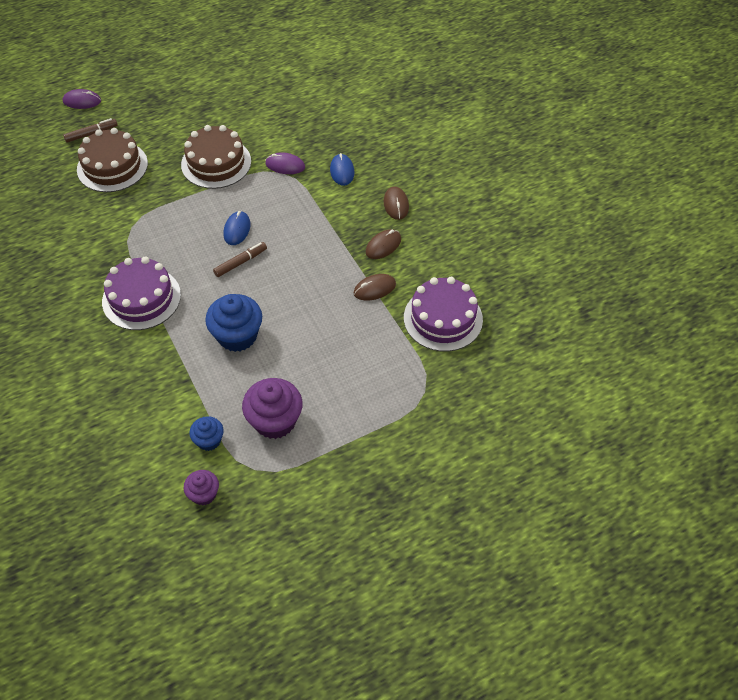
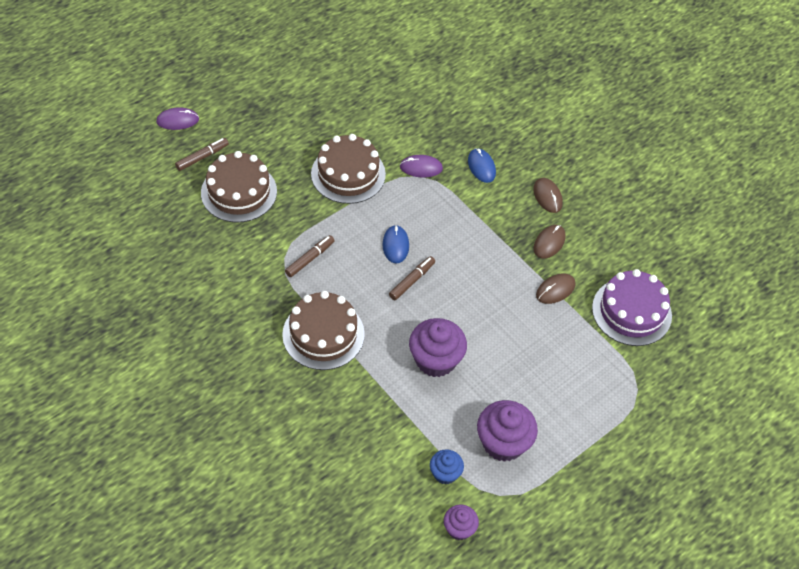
camera: 15 degrees left, 0 degrees up
(141, 298) = (323, 334): purple cake -> brown cake
(153, 231) = (309, 259): none -> brown marker
(237, 336) = (435, 360): blue cupcake -> purple cupcake

